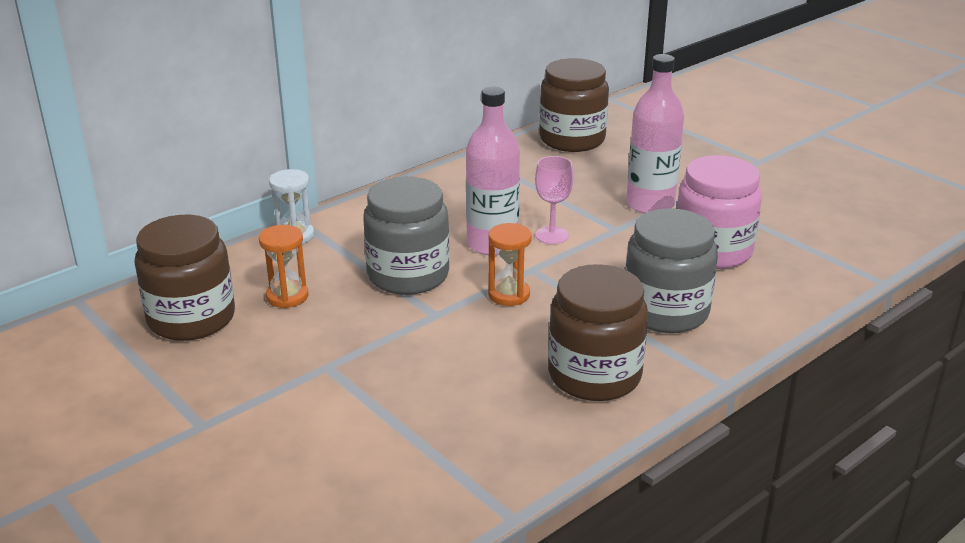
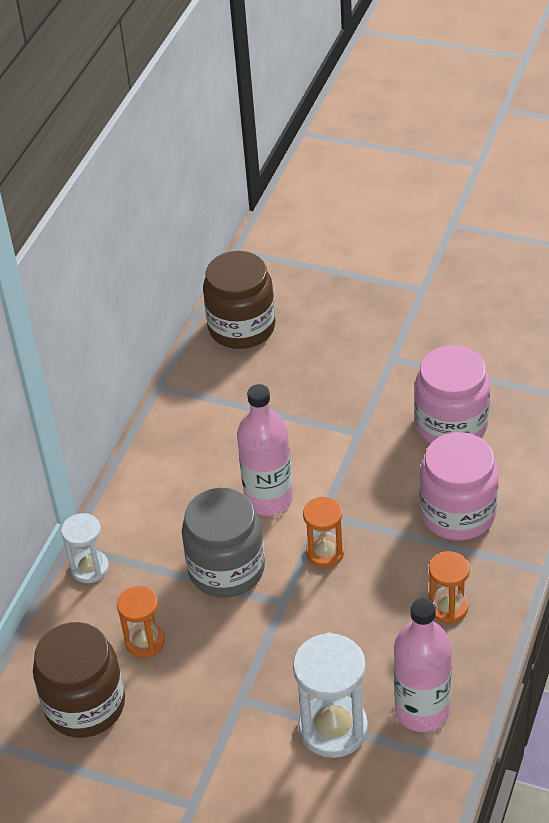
camera: 25 degrees left, 15 degrees up
(391, 422) = (333, 728): none -> white hourglass
(552, 235) = (311, 465): pink goblet -> none
(594, 375) = (448, 607): brown jar -> orange hourglass
(650, 204) = (366, 388): pink bottle -> pink bottle (422, 710)
(665, 311) = (457, 513): grey jar -> pink jar

